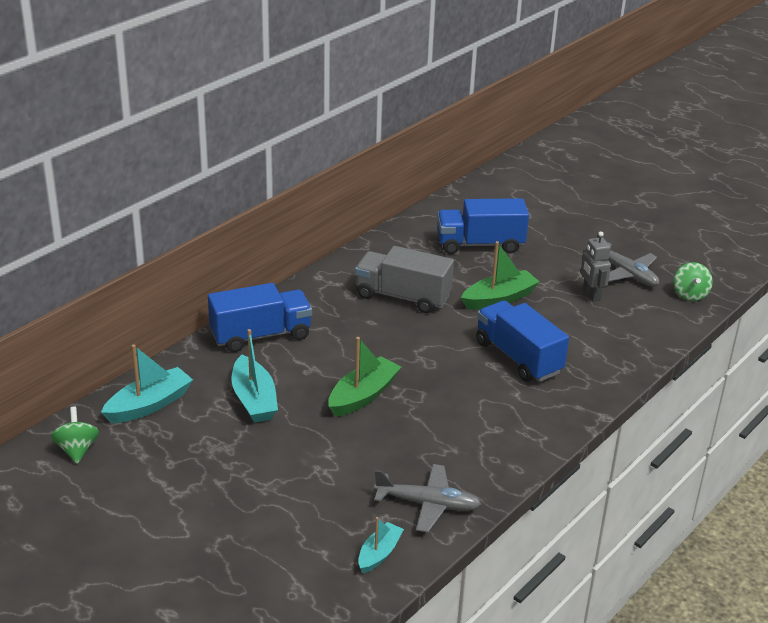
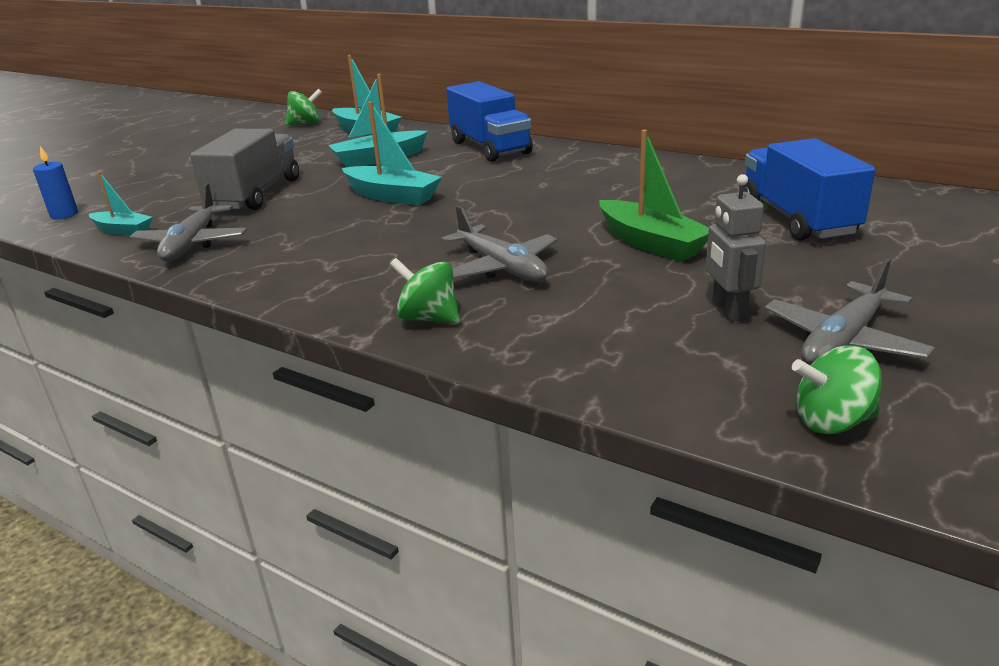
camera: 85 degrees right, 5 degrees down
(315, 607) = (64, 215): none -> blue candle
(363, 396) = (392, 196): green boat -> turquoise boat
(402, 297) = (610, 191): grey truck -> grey truck (255, 194)
(518, 357) = (501, 267): blue truck -> grey plane
(582, 390) = (428, 318): none -> green spinning top
(591, 294) = (728, 310): grey robot -> grey robot turned 75 degrees counterclockwise

